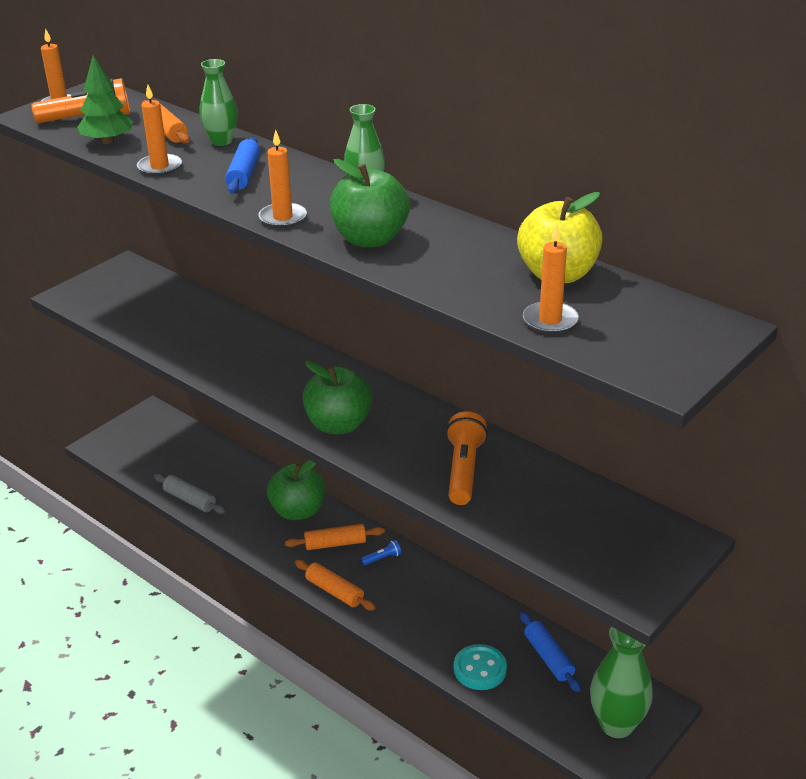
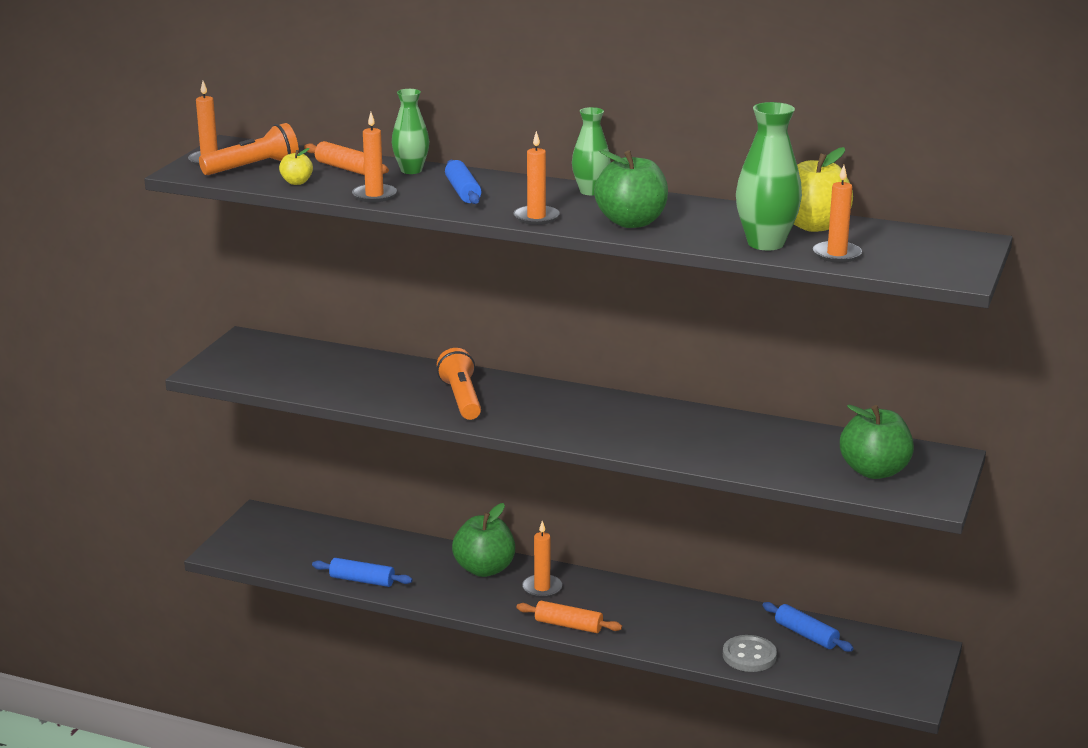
camera: 20 degrees left, 10 degrees down
(107, 141) = (297, 182): green tree -> yellow apple
(190, 500) = (362, 580): grey rolling pin -> blue rolling pin
(335, 543) = (542, 588): orange rolling pin -> orange candle
(338, 424) = (580, 429): green apple -> green apple (874, 471)
(382, 558) = (597, 591): blue flashlight -> none
(464, 470) = (723, 442): orange flashlight -> orange flashlight (461, 399)
(480, 669) = (749, 656): turquoise button -> grey button
(616, 724) = (897, 670): green vase -> green vase (765, 243)

